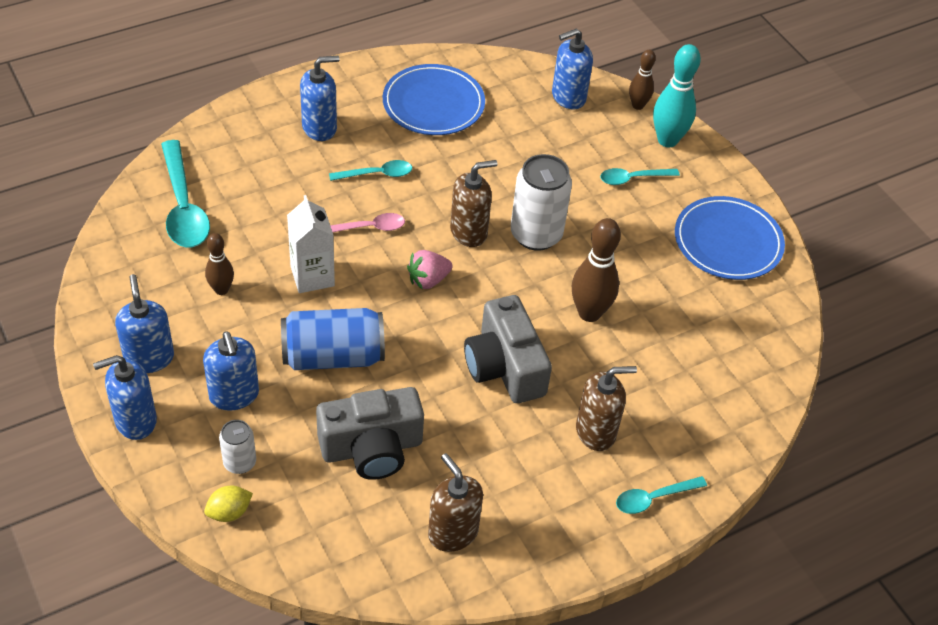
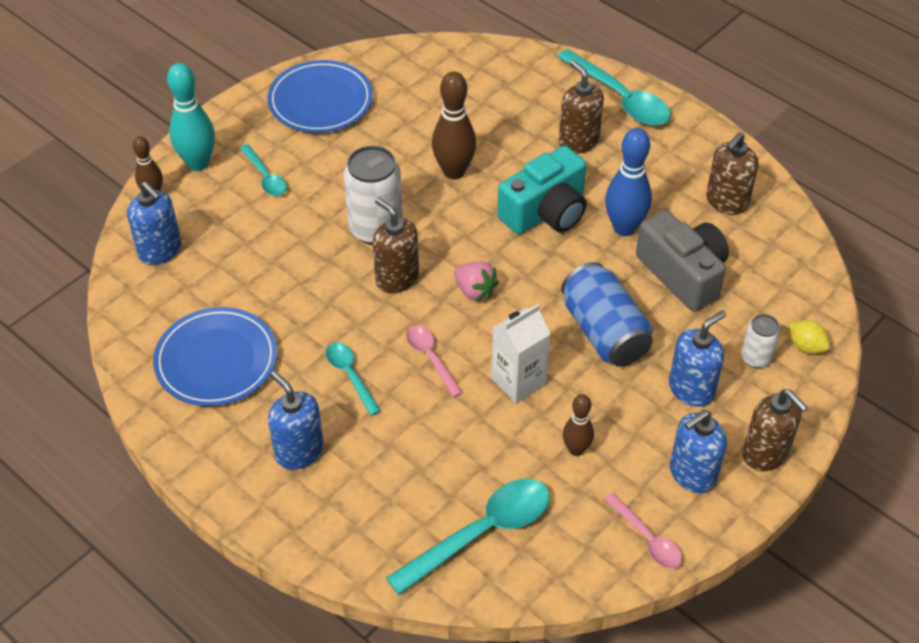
camera: 105 degrees left, 0 degrees up
(111, 303) = (647, 539): none -> pink spoon
(135, 420) = (765, 453): blue soap dispenser -> brown soap dispenser
(455, 423) = (624, 228): none -> blue bowling pin
(504, 367) = (546, 212): grey camera -> turquoise camera
(653, 498) = (620, 98): turquoise spoon -> turquoise spoon, size x1.80

